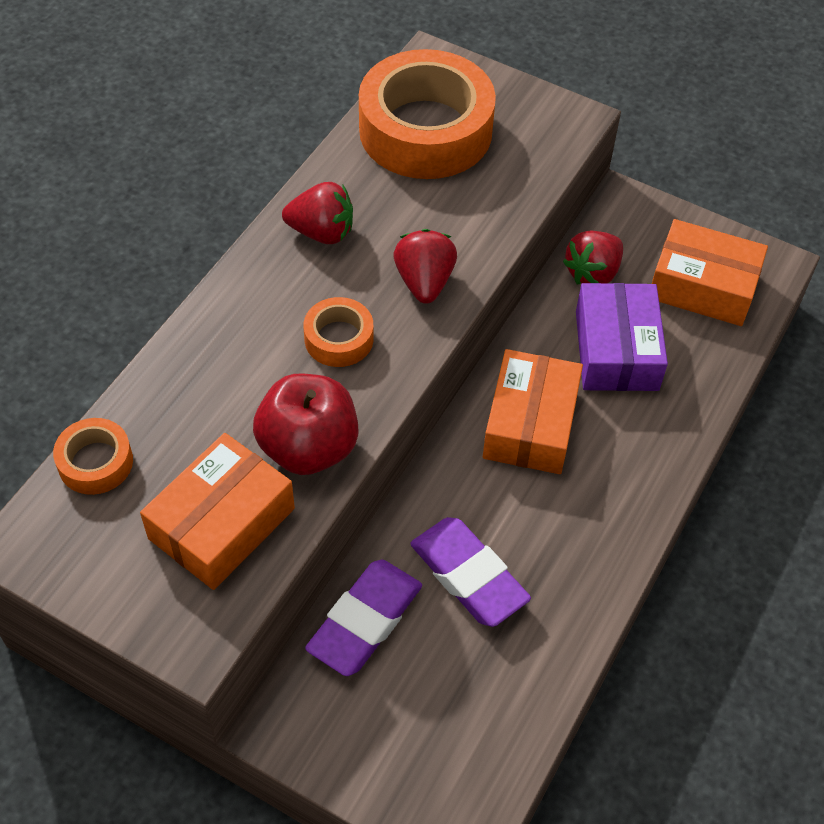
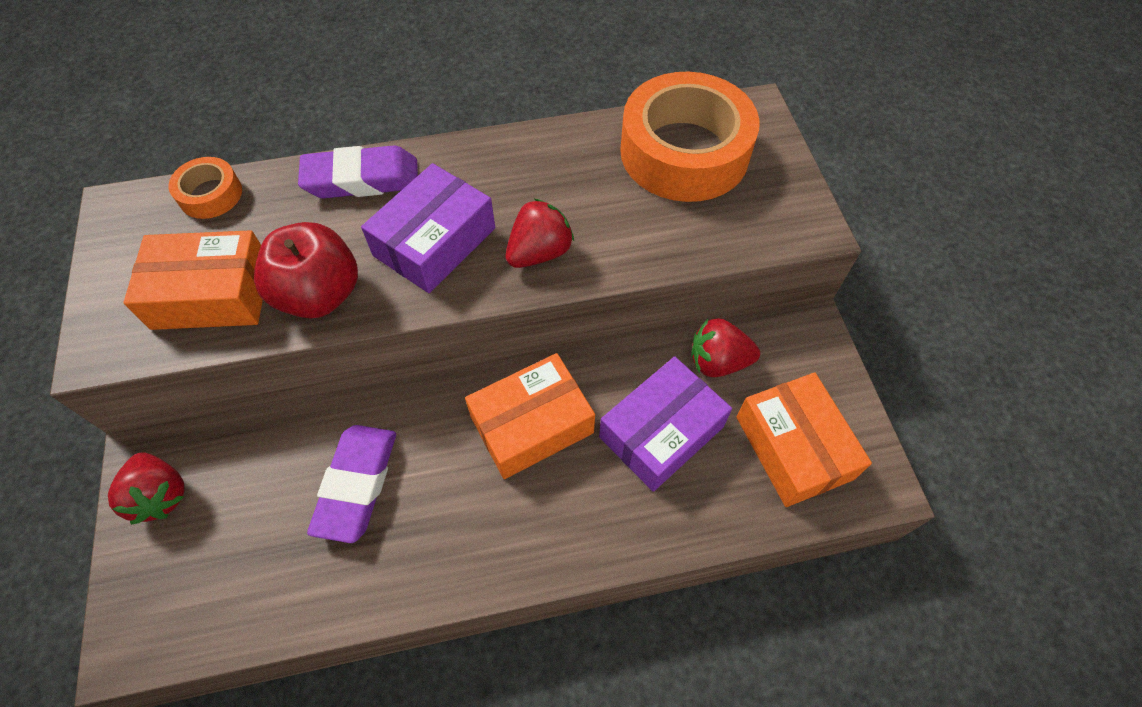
camera: 50 degrees right, 5 degrees up
(322, 232) = (522, 165): red strawberry -> red strawberry (161, 495)
(339, 339) = (435, 242): orange tape -> purple box
(365, 621) = (266, 447): purple eraser -> purple eraser (362, 179)

